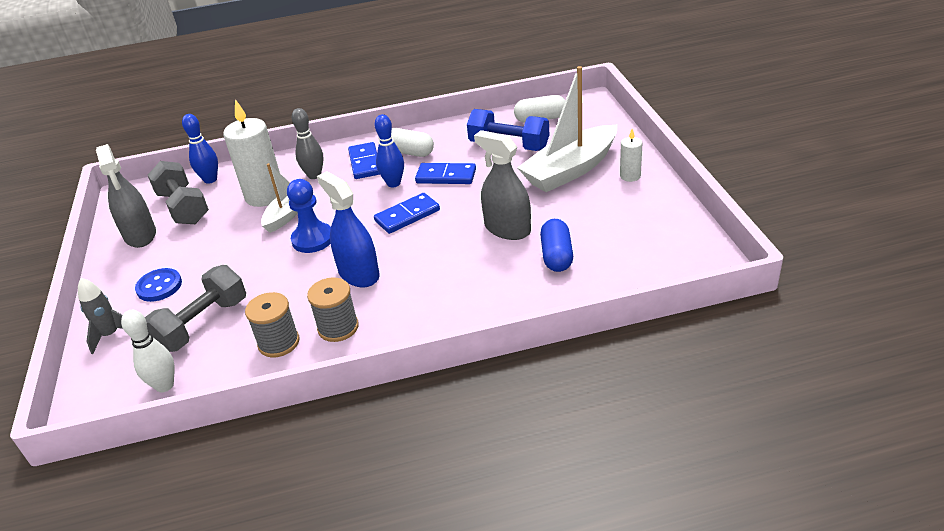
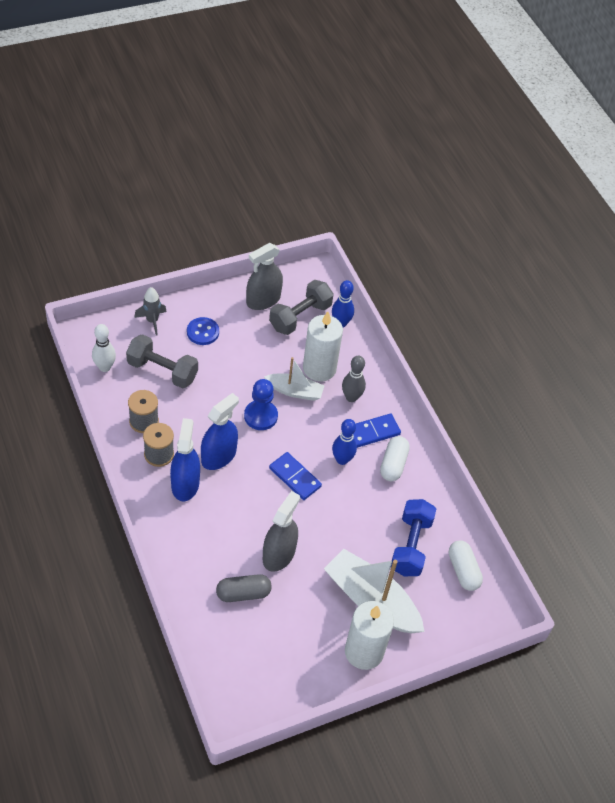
camera: 70 degrees right, 15 degrees up
(392, 303) = (185, 484): none -> blue spray bottle
(446, 176) = (355, 499): blue domino -> none
(557, 256) = (243, 593): blue capsule -> grey capsule
(630, 176) = (364, 651): white candle -> white candle, size x2.03

